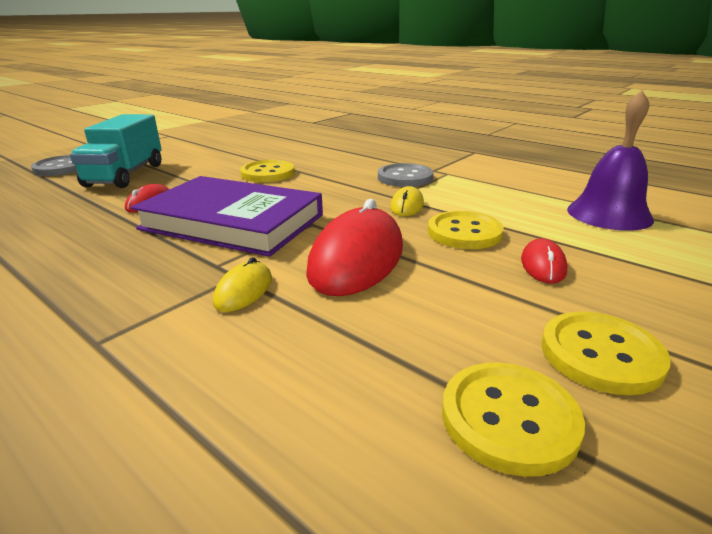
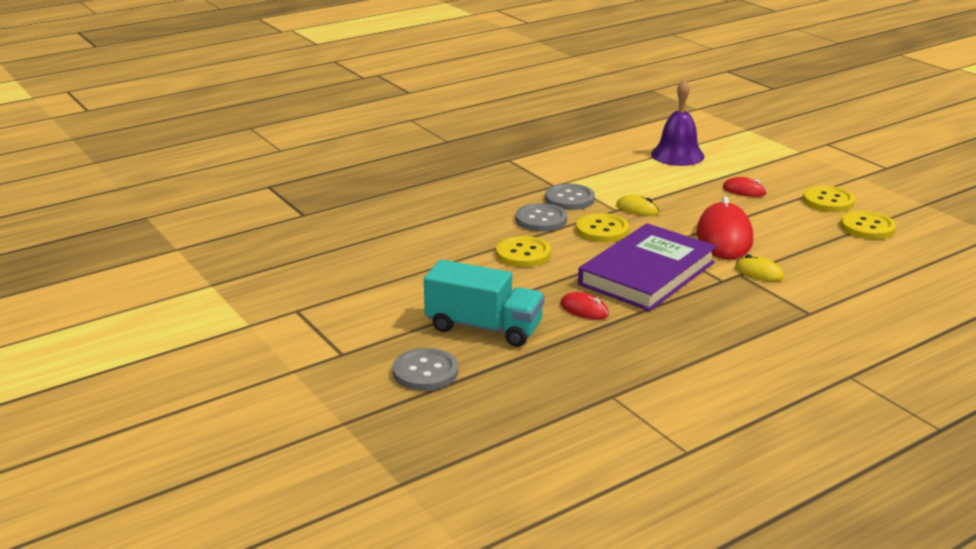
camera: 75 degrees left, 0 degrees up
(346, 172) = (541, 220): none -> grey button
(356, 259) = (724, 237): red mouse -> red mouse turned 60 degrees clockwise
(464, 232) = (693, 200): yellow button -> yellow button (602, 230)

